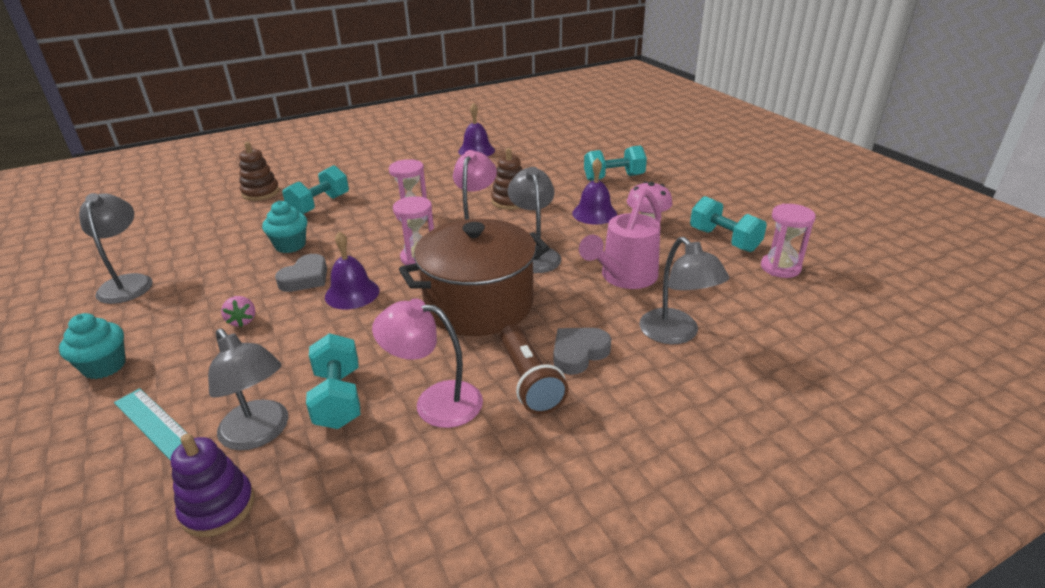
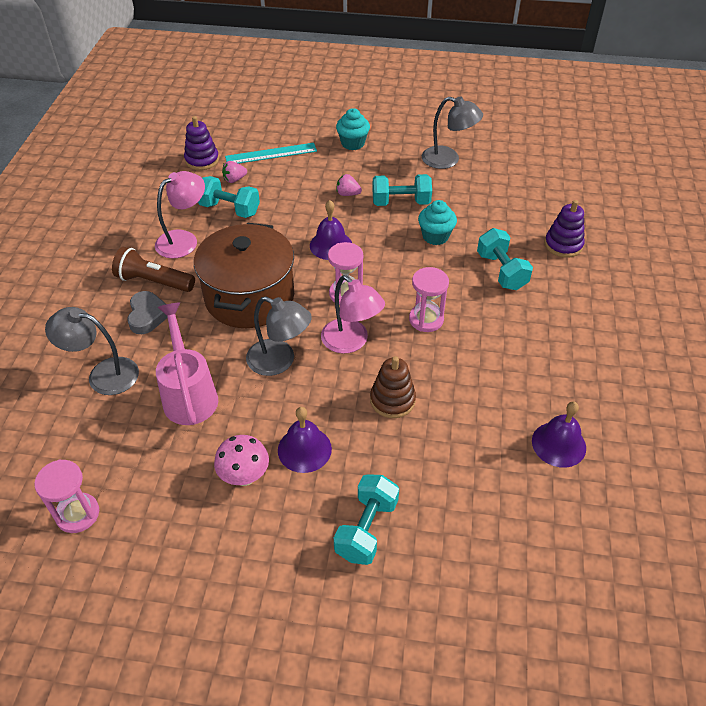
camera: 125 degrees right, 15 degrees up
(260, 433) = (234, 179): grey lamp -> pink strawberry
(261, 192) = (563, 245): brown stacking toy -> purple stacking toy
(305, 278) = (375, 231): grey heart -> none
(724, 240) = (156, 514): turquoise dumbbell -> turquoise dumbbell (401, 202)

